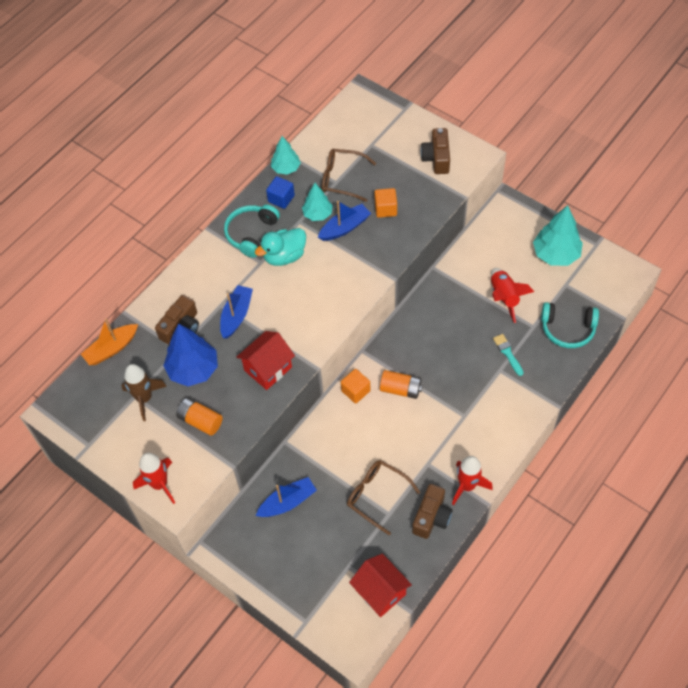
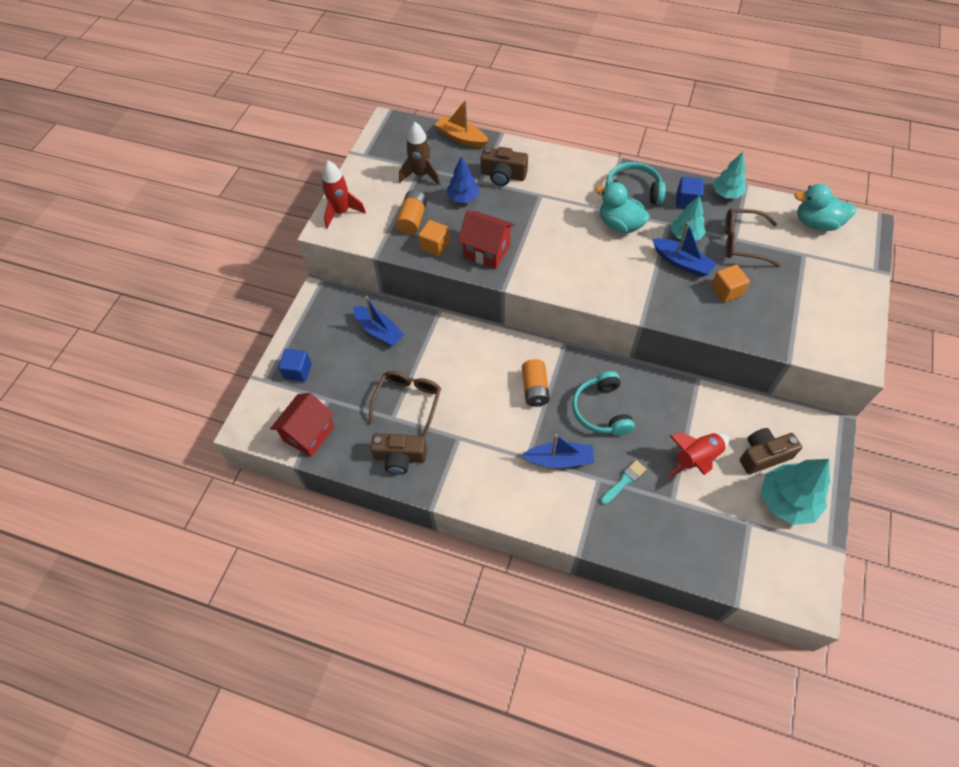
camera: 70 degrees right, 0 degrees up
(193, 369) = (463, 198): blue tree -> blue tree, size x0.62
(236, 315) = (534, 210): blue boat -> blue boat (559, 459)
(306, 588) = (298, 371): none -> blue cube
(342, 179) = (742, 242): brown glasses -> brown glasses turned 75 degrees counterclockwise
(344, 123) = (816, 223): none -> turquoise duck
(355, 391) = (516, 350): orange cube -> orange cube (435, 246)
(436, 158) = (826, 319): brown camera -> brown camera (763, 455)
(467, 486) = (445, 482): red rocket -> none
(567, 329) = (687, 540): turquoise headphones -> turquoise headphones (601, 410)

